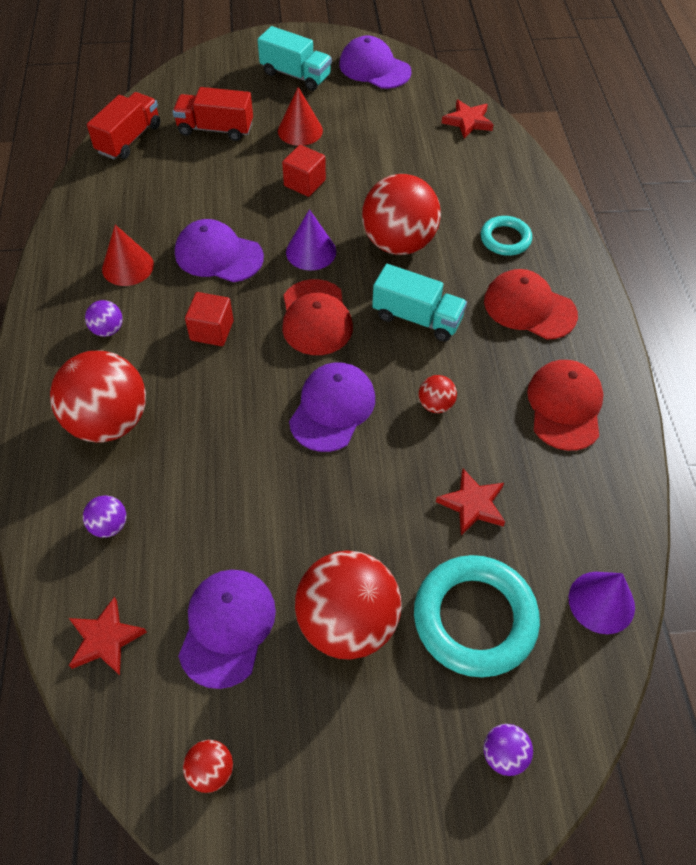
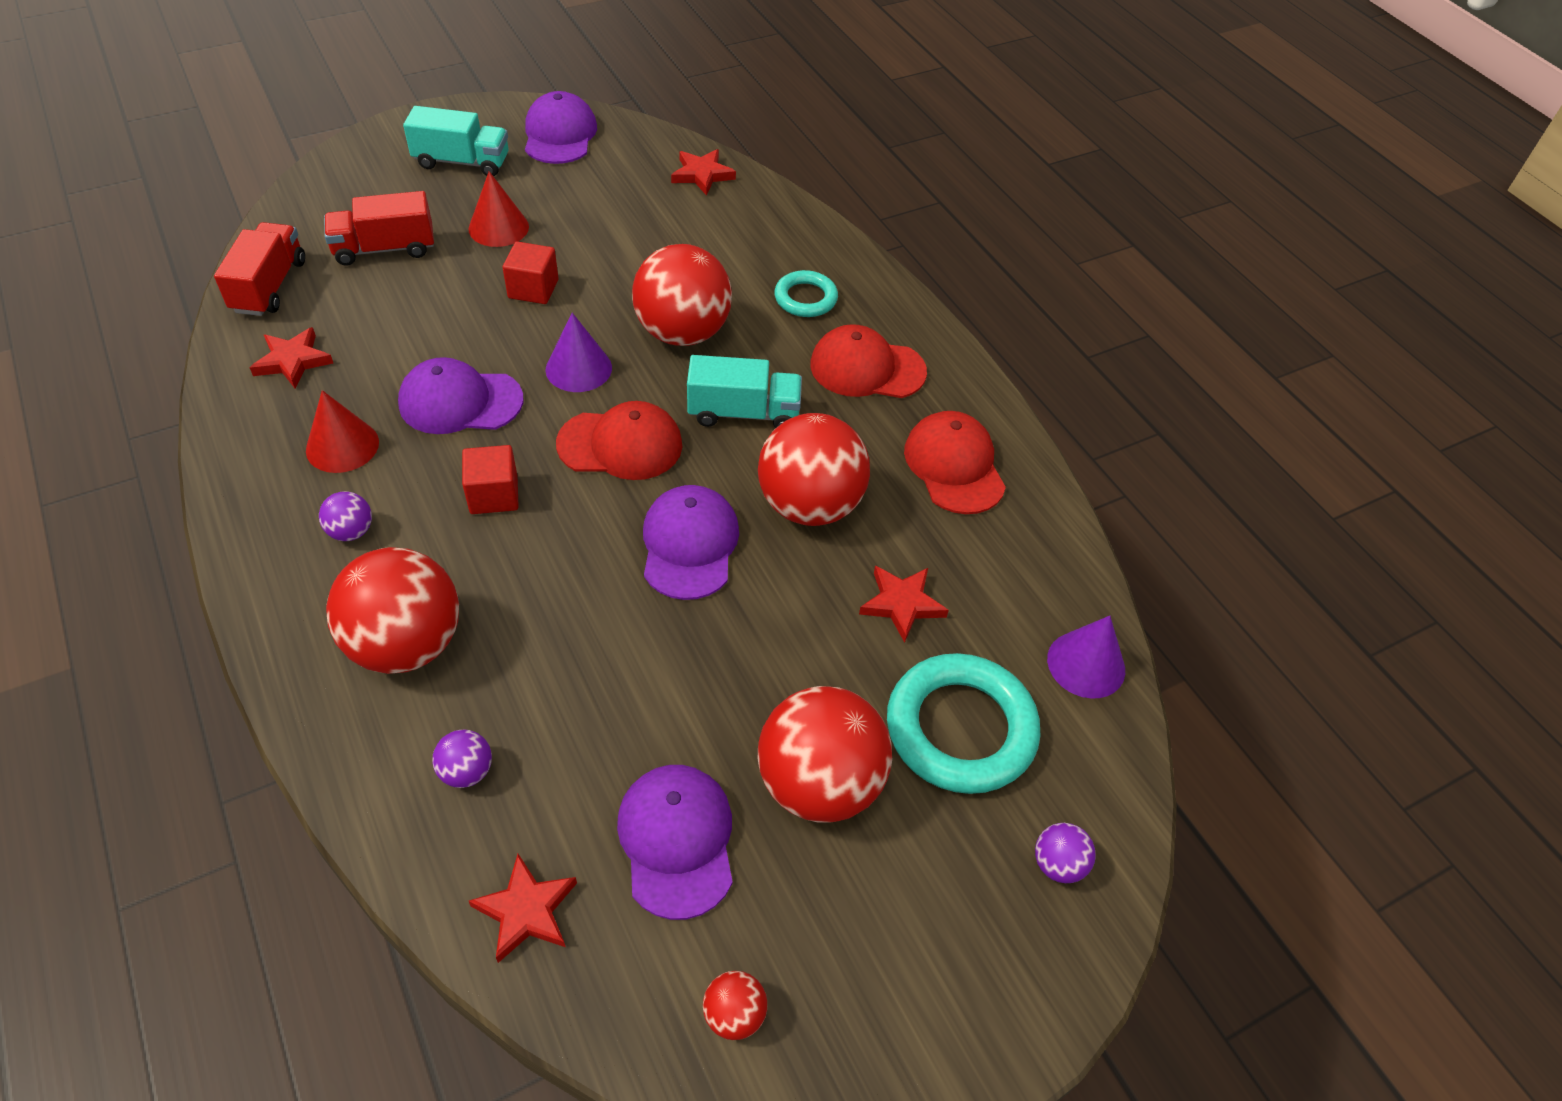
camera: 25 degrees left, 5 degrees down
(122, 197) = (293, 361): none -> red star
(316, 318) = (620, 445): red cap -> red cap turned 60 degrees counterclockwise
(374, 68) = (560, 135): purple cap -> purple cap turned 75 degrees clockwise
(435, 404) = (810, 505): red ball -> red ball, size x2.30

